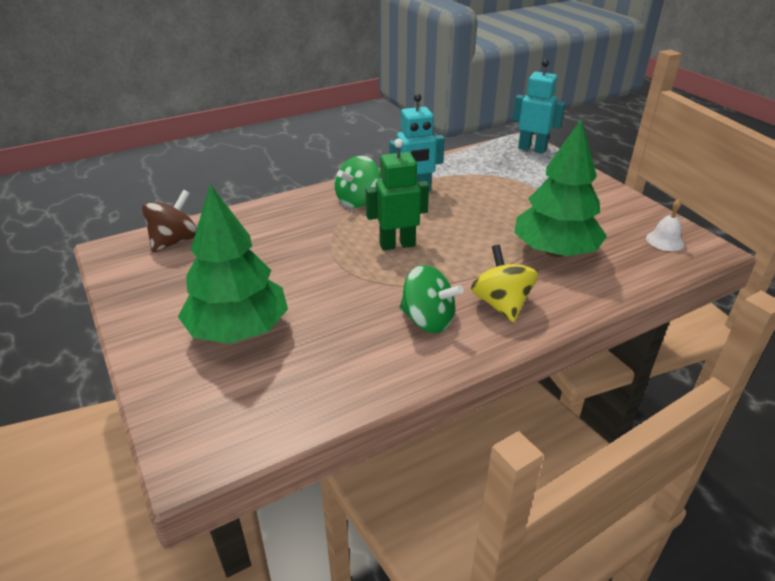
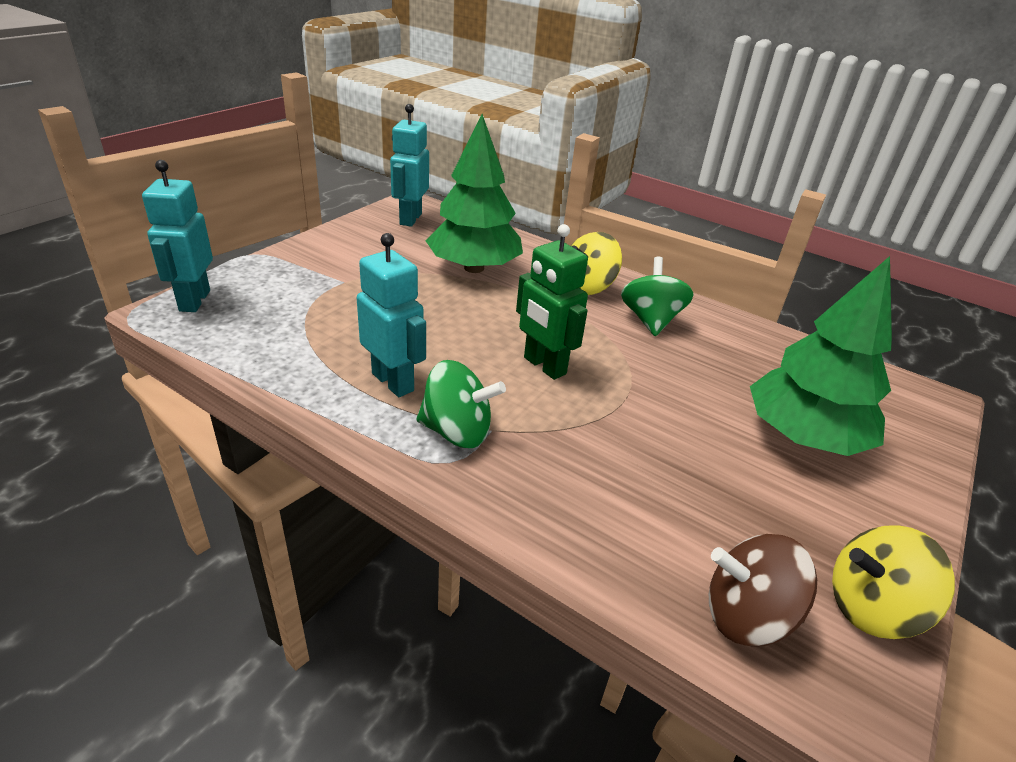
camera: 120 degrees left, 0 degrees up
(130, 280) = (871, 607): none -> yellow spinning top
(665, 241) = (410, 219): white bell -> turquoise robot

